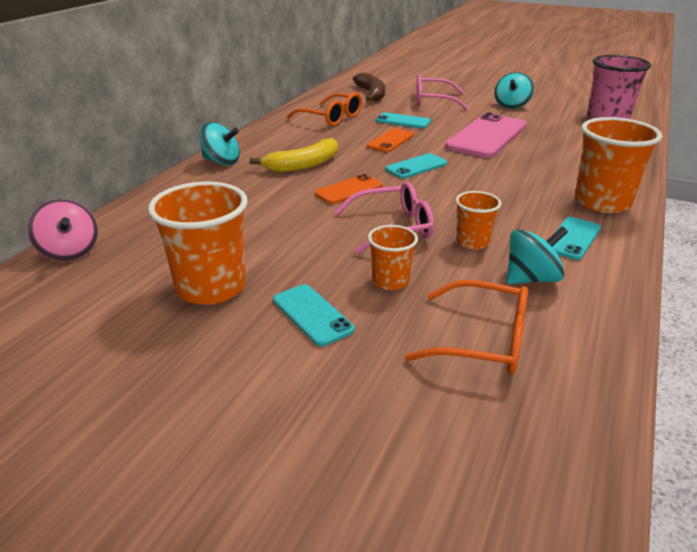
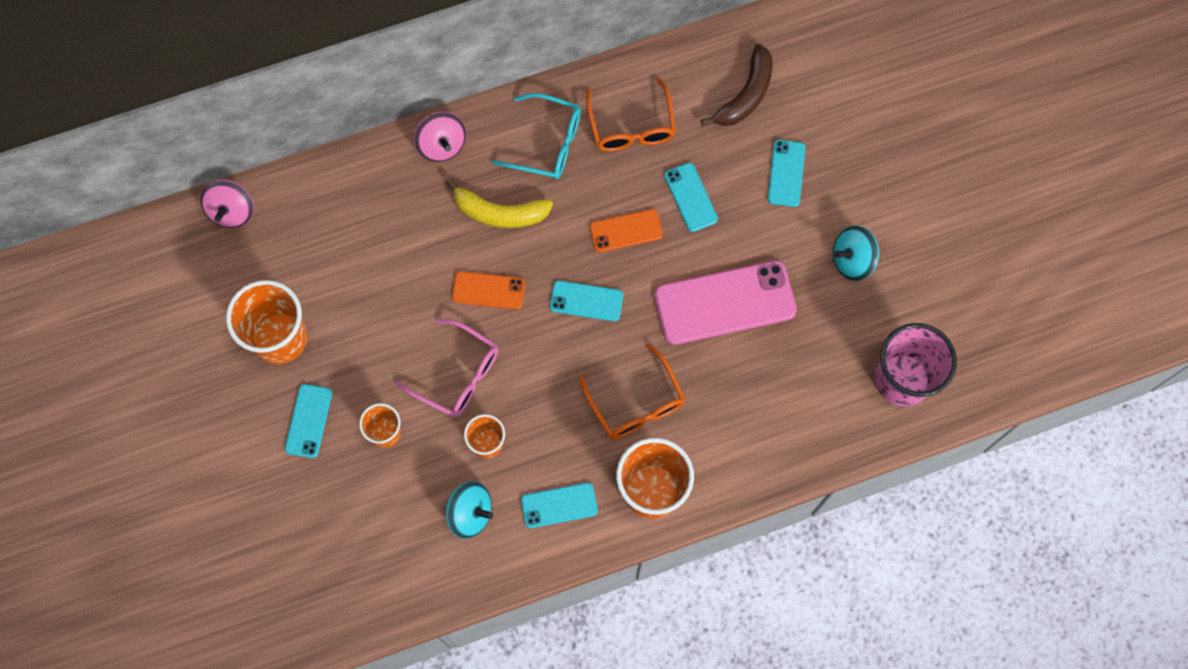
camera: 45 degrees right, 40 degrees up
(221, 162) = (442, 145): turquoise spinning top -> pink spinning top
(292, 137) = (547, 143): none -> turquoise glasses
(433, 101) = (786, 173): pink glasses -> turquoise phone
(483, 340) = (371, 531): orange glasses -> orange glasses (636, 403)

